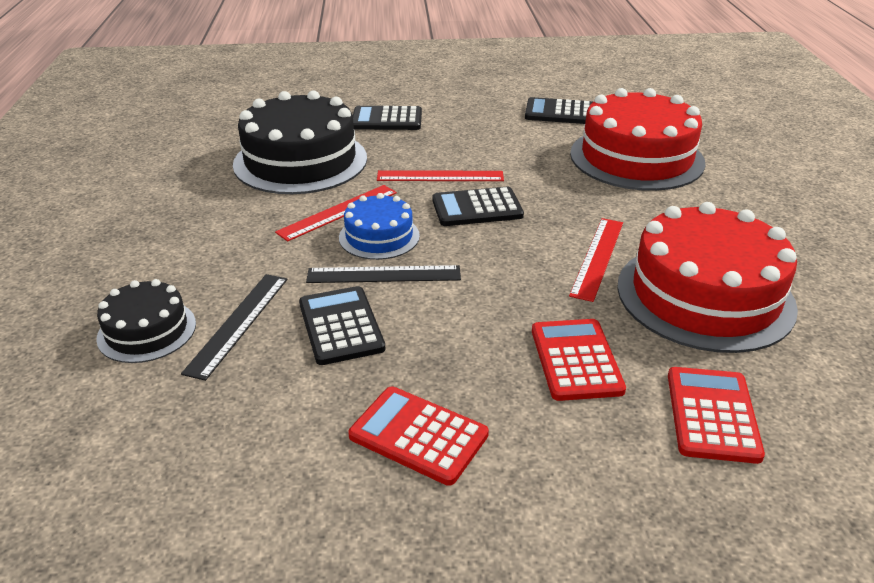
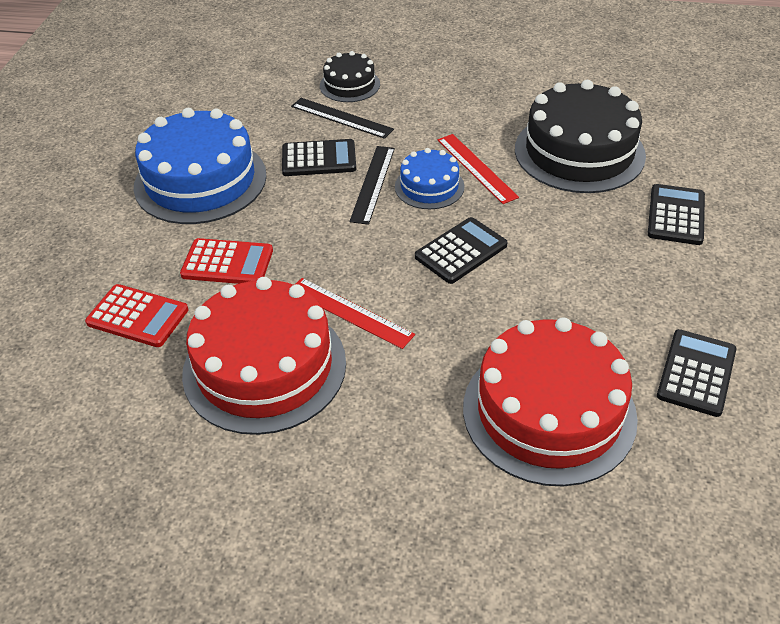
camera: 105 degrees right, 10 degrees up
(418, 435) = (200, 180): red calculator -> blue cake
(440, 176) = (531, 236): red ruler -> none
(477, 208) = (461, 251): black calculator -> black calculator turned 45 degrees clockwise

